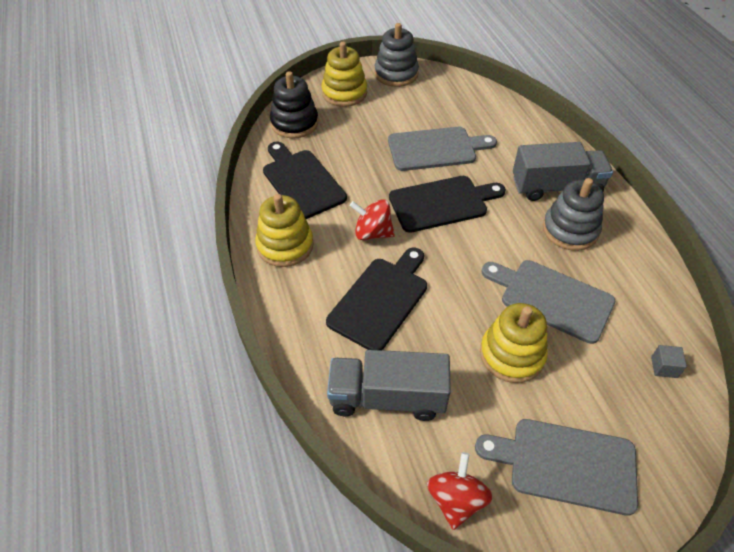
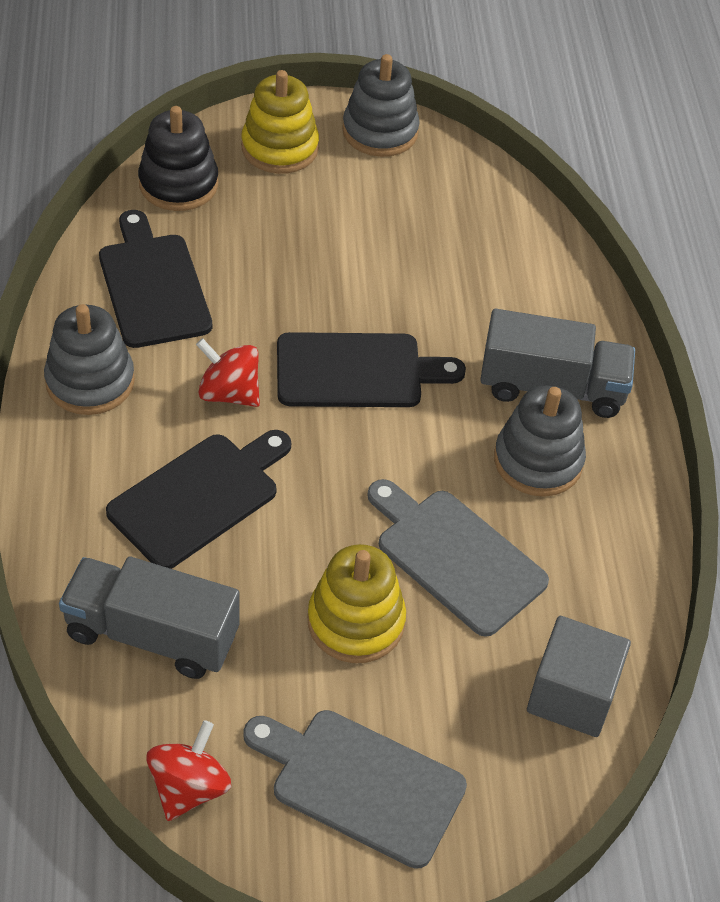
camera: 10 degrees right, 0 degrees up
(285, 245) = (90, 381): yellow stacking toy -> grey stacking toy
(436, 149) = (387, 279): grey cutting board -> none
(664, 367) = (572, 695): grey cube -> grey cube, size x2.16

